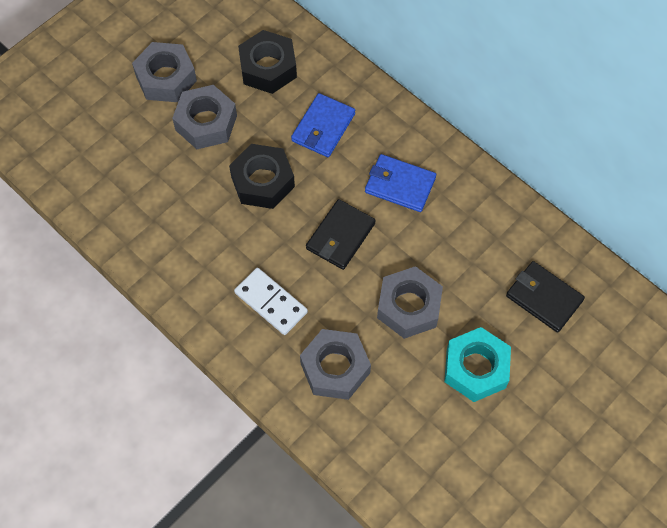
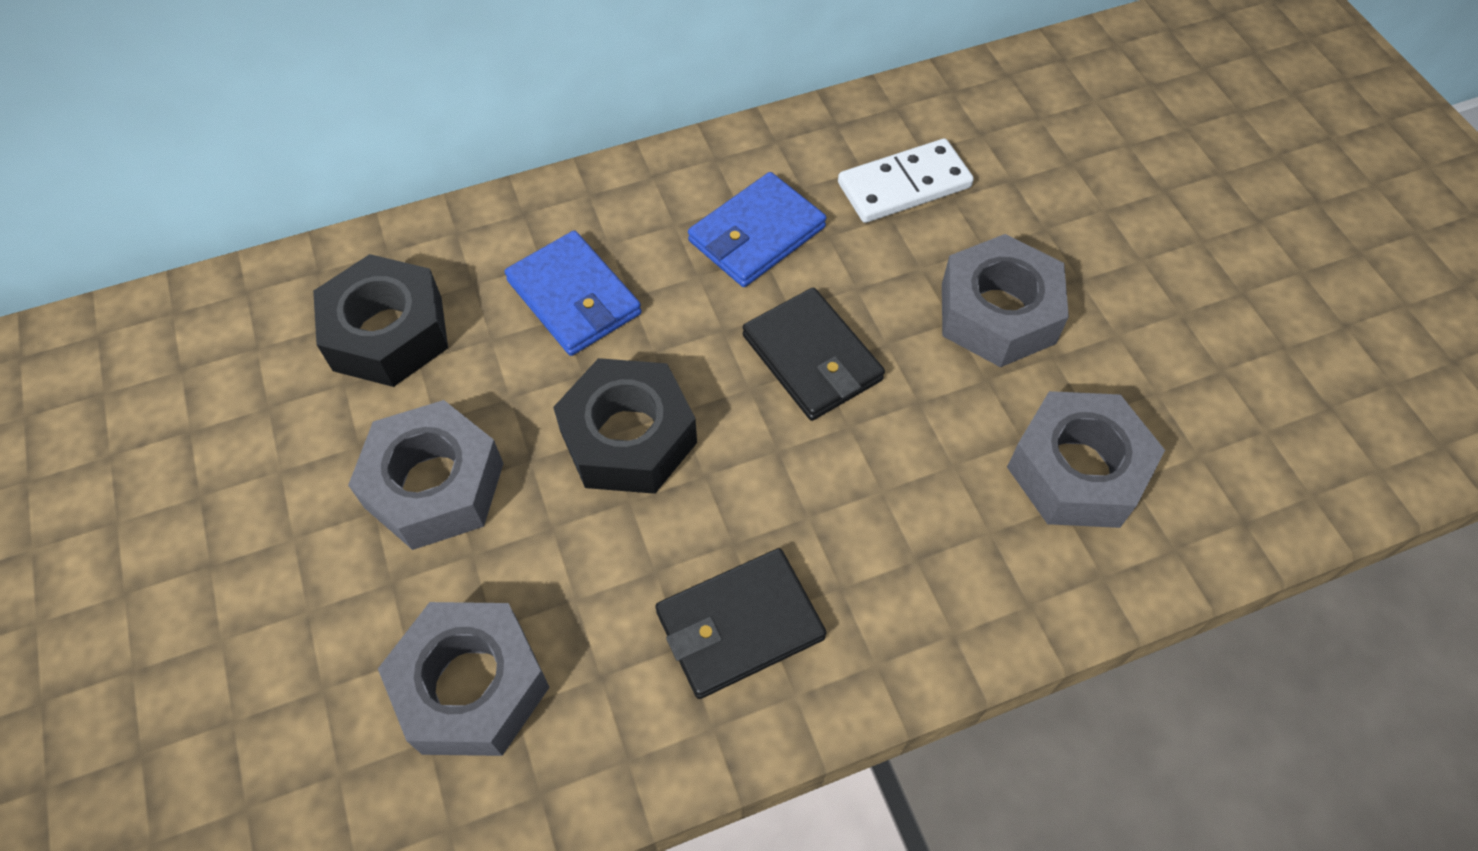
camera: 65 degrees left, 5 degrees down
(166, 78) = (277, 520): grey nut -> grey nut (471, 686)
(271, 302) = (897, 524): white domino -> white domino (904, 185)
(475, 368) = (1148, 268): turquoise nut -> none
(544, 298) = (1054, 138): black wallet -> black wallet (739, 625)

